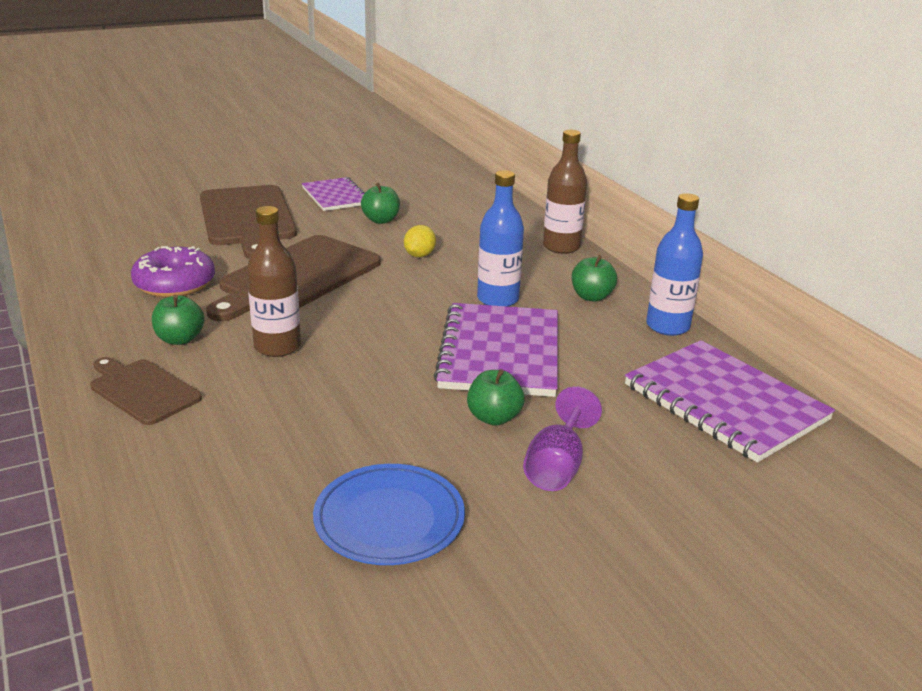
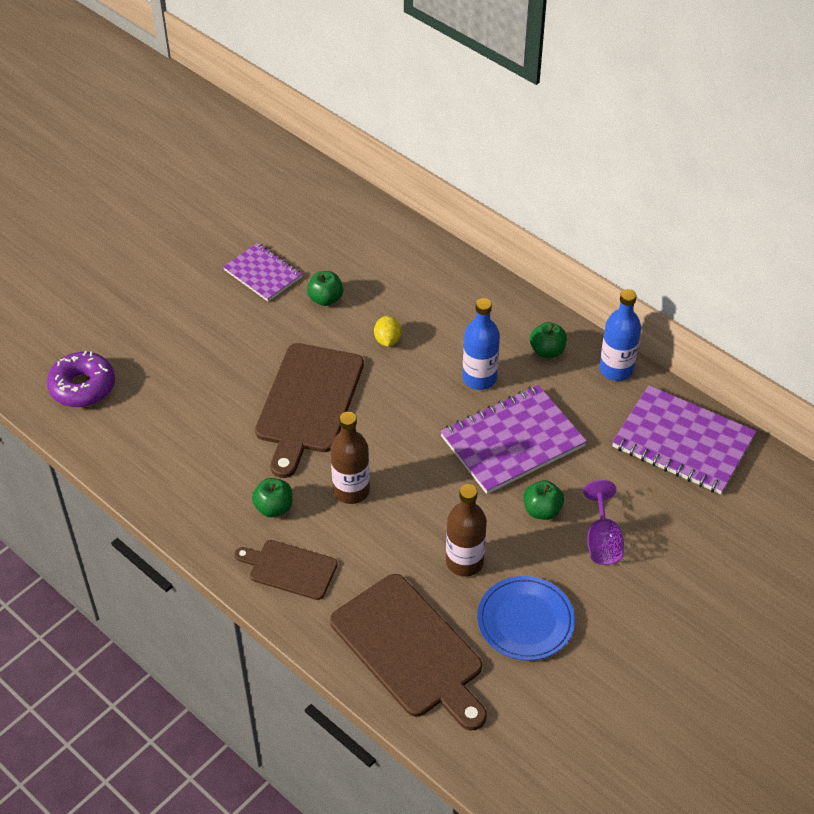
camera: 20 degrees left, 20 degrees up
(175, 284) = (218, 445): purple donut -> purple donut (82, 387)
(247, 218) = (209, 334): brown cutting board -> brown cutting board (410, 649)
(500, 353) = (512, 441): purple notebook -> purple notebook turned 75 degrees clockwise
(561, 247) = (494, 290): brown bottle -> brown bottle (464, 562)

